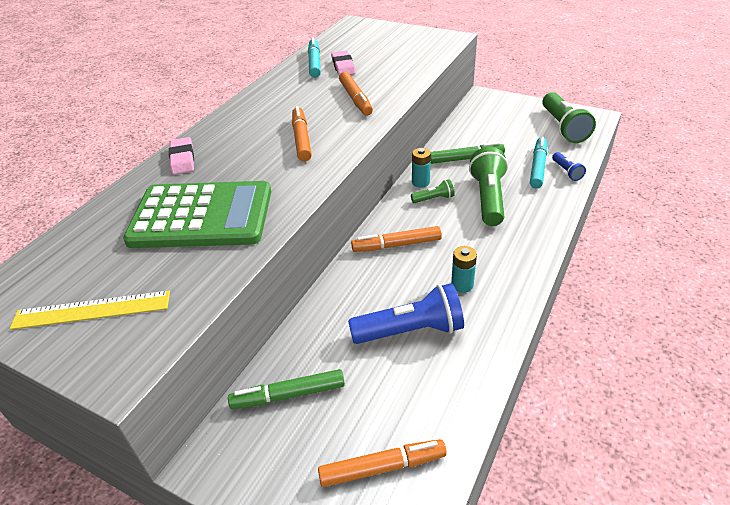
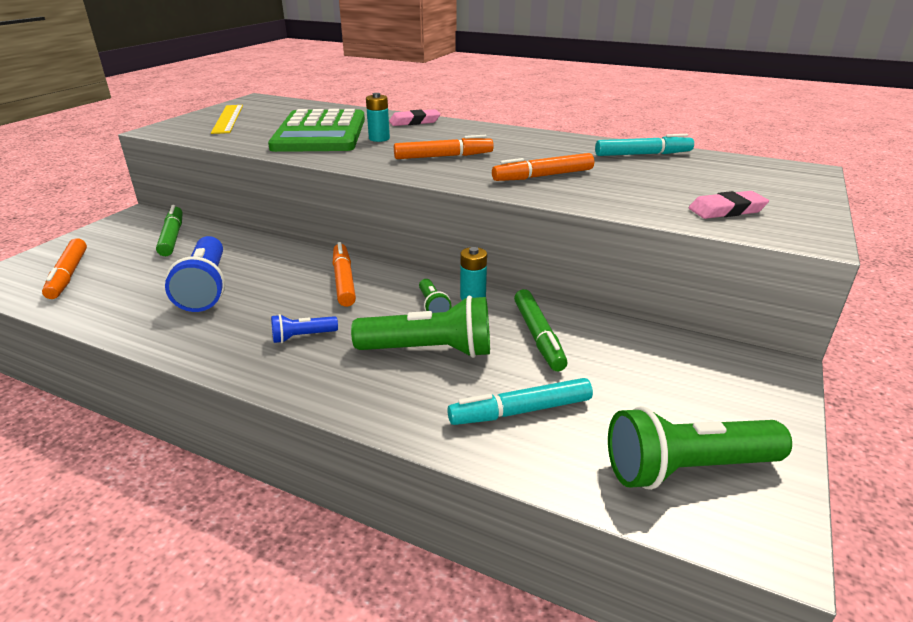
camera: 85 degrees right, 10 degrees down
(343, 66) = (640, 168): pink eraser -> pink eraser (726, 210)
(462, 285) = (256, 320): turquoise battery -> turquoise battery (379, 138)
(537, 167) = (520, 411): turquoise marker -> turquoise marker turned 150 degrees clockwise
(566, 171) = (507, 447): blue flashlight -> blue flashlight (303, 337)

